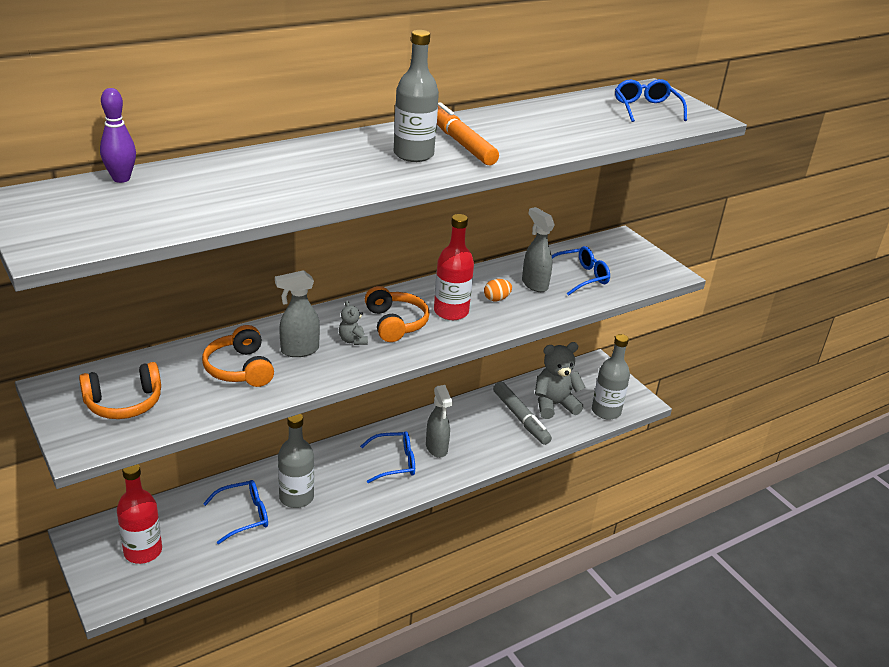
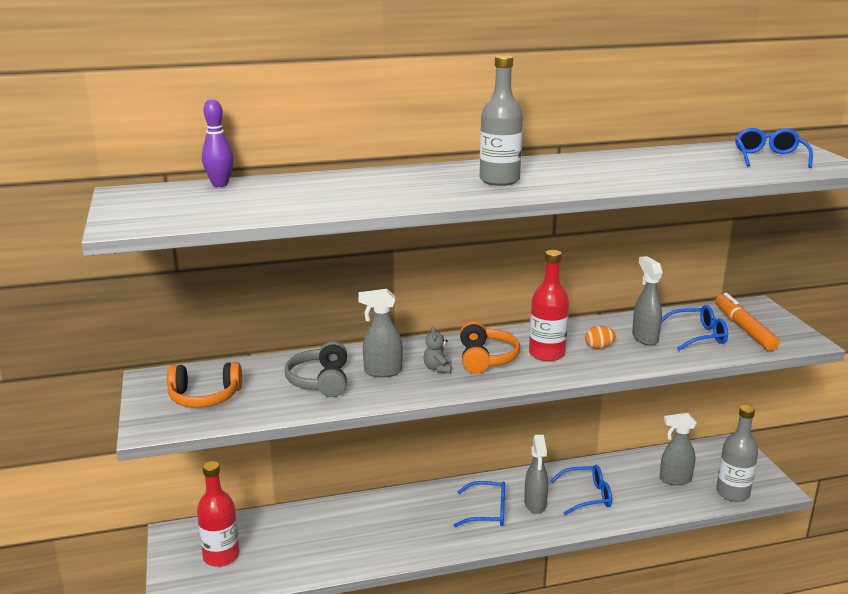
camera: 20 degrees right, 10 degrees down
(240, 369) = (320, 381): orange headphones -> grey headphones
(244, 516) = (324, 539): blue glasses -> blue glasses (587, 496)
(296, 497) = (380, 530): grey bottle -> none
(461, 143) = (553, 175): orange marker -> orange marker (744, 329)
(520, 418) = (633, 487): grey marker -> none
(554, 405) = (674, 479): grey teddy bear -> grey spray bottle

